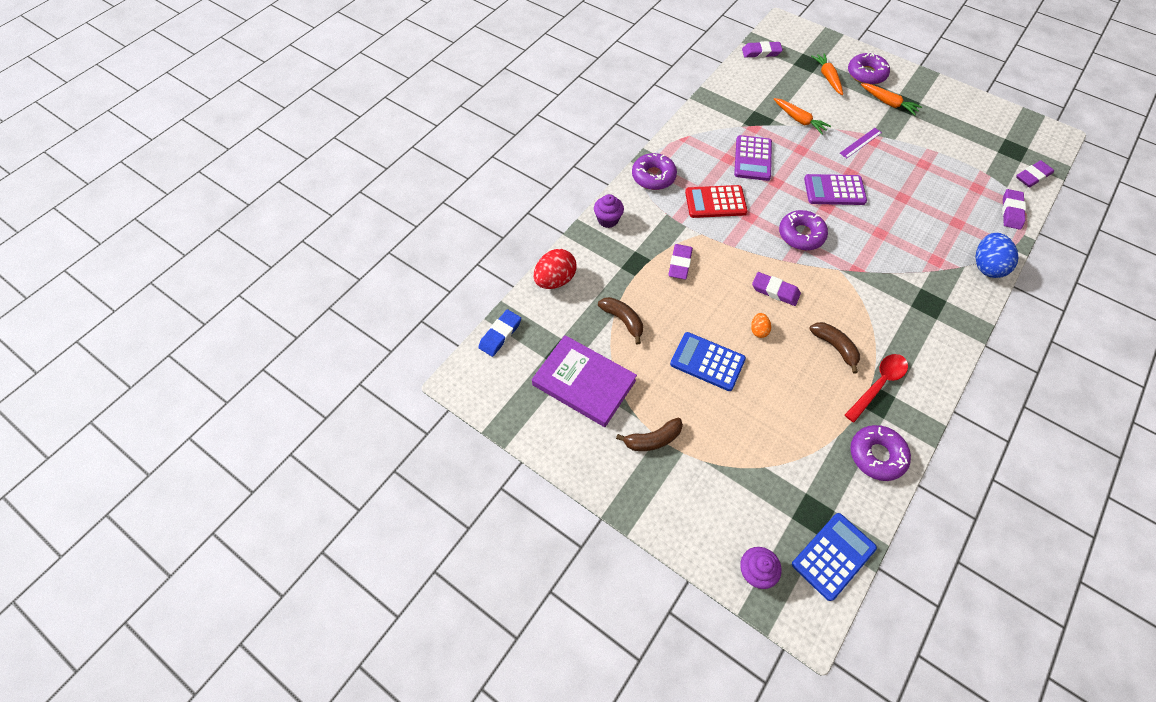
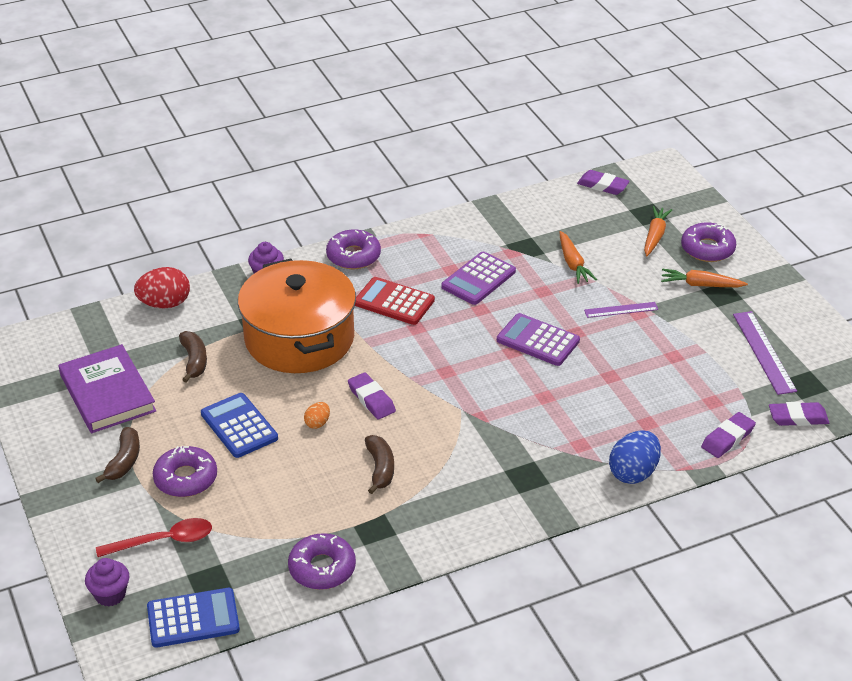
camera: 30 degrees right, 20 degrees down
(500, 335) = (71, 326): blue eraser -> none
(653, 439) = (124, 461): brown banana -> brown banana turned 90 degrees counterclockwise
(680, 263) = (299, 338): purple eraser -> orange pot
(801, 235) = (454, 364): purple donut -> purple donut (185, 478)
(878, 384) = (390, 517): red spoon -> red spoon (163, 541)
(888, 103) = (701, 285): orange carrot -> orange carrot turned 120 degrees clockwise
(969, 137) = (764, 352): none -> purple ruler

